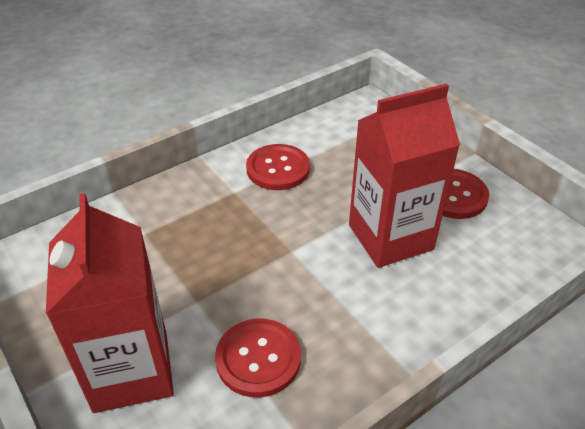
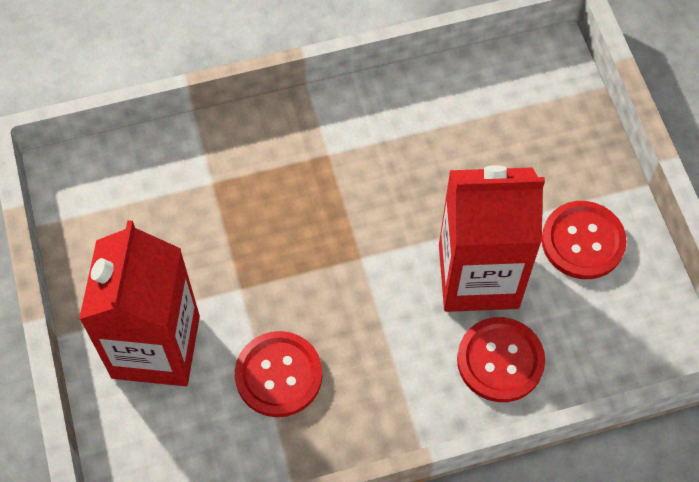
camera: 20 degrees right, 20 degrees up
(278, 169) = (392, 135): red button -> red button (500, 360)

